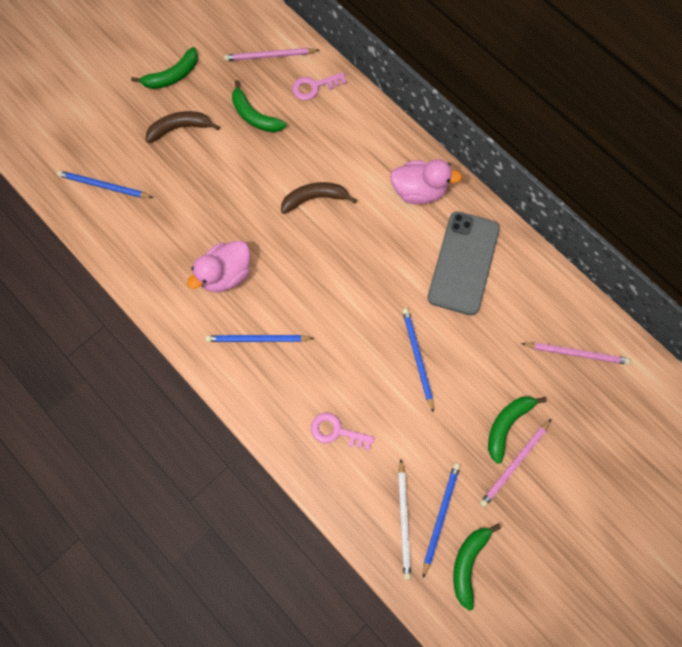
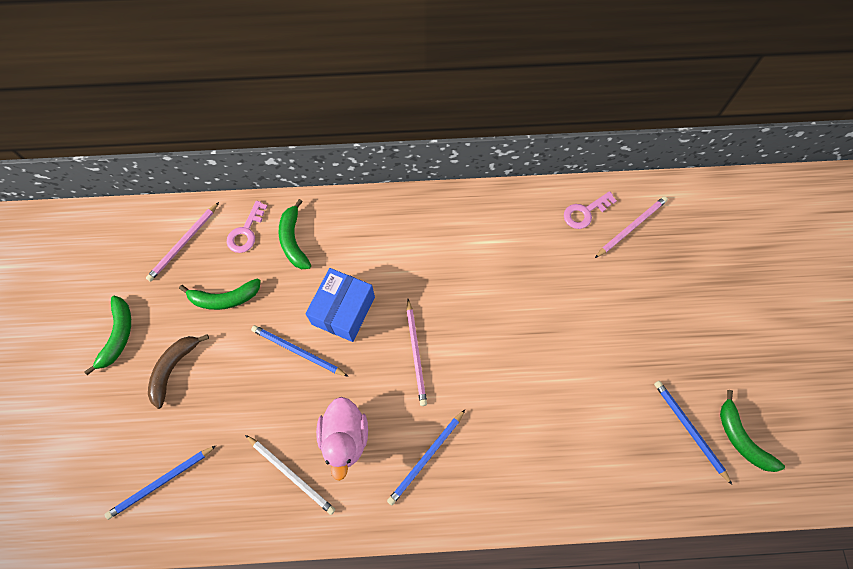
camera: 50 degrees left, 5 degrees down
(314, 198) = (343, 310): brown banana -> blue box
(336, 431) = (559, 456): pink key -> pink key (585, 212)
(404, 520) = (673, 461): white pencil -> white pencil (291, 475)
(417, 357) = (546, 341): blue pencil -> blue pencil (298, 351)
(419, 191) = (409, 228): pink duck -> none
(463, 263) = (496, 245): grey phone -> none
(506, 425) = (650, 320): green banana -> green banana (293, 241)
(514, 464) = (685, 340): pink pencil -> pink pencil (416, 353)

